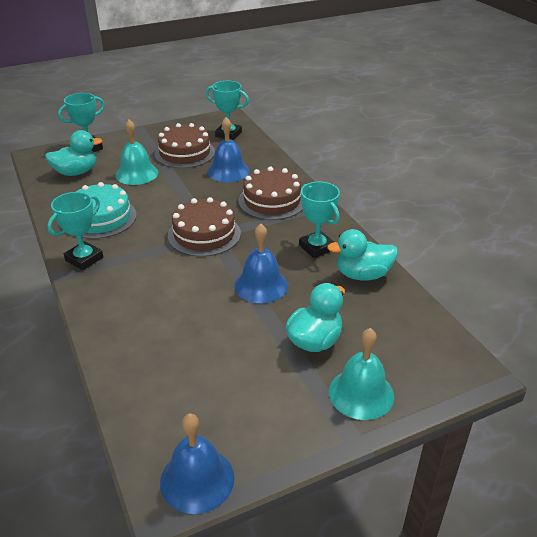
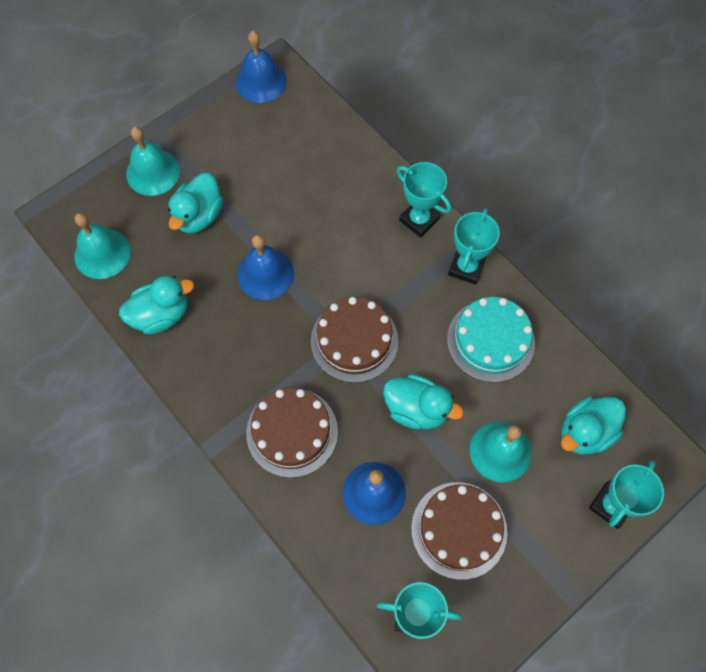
camera: 165 degrees right, 30 degrees up
(178, 197) = (417, 409): none -> turquoise duck
(316, 247) = (217, 349): turquoise trophy -> turquoise trophy (419, 220)
(419, 328) = (102, 253): none -> turquoise bell

